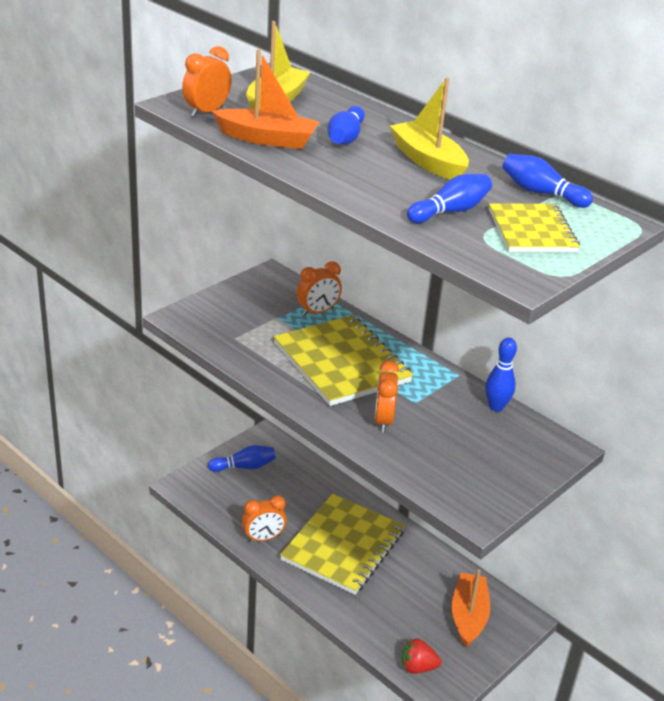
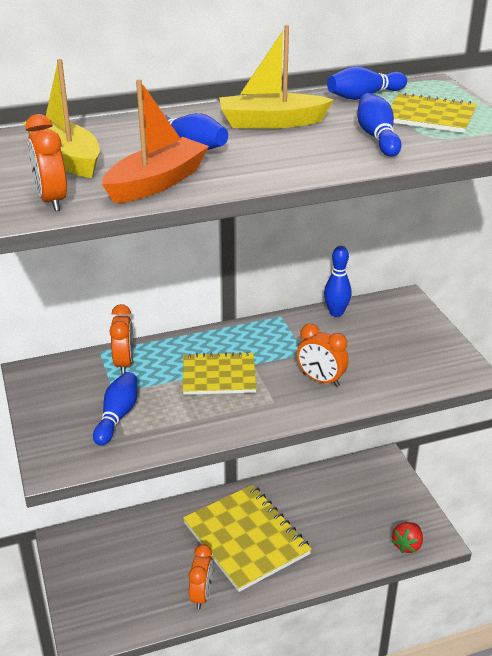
camera: 60 degrees left, 0 degrees up
(244, 467) = (93, 573): blue bowling pin -> blue bowling pin (117, 416)
(342, 363) = (219, 376): yellow notebook -> yellow notebook, size x0.59
(468, 616) = (367, 490): orange boat -> none

